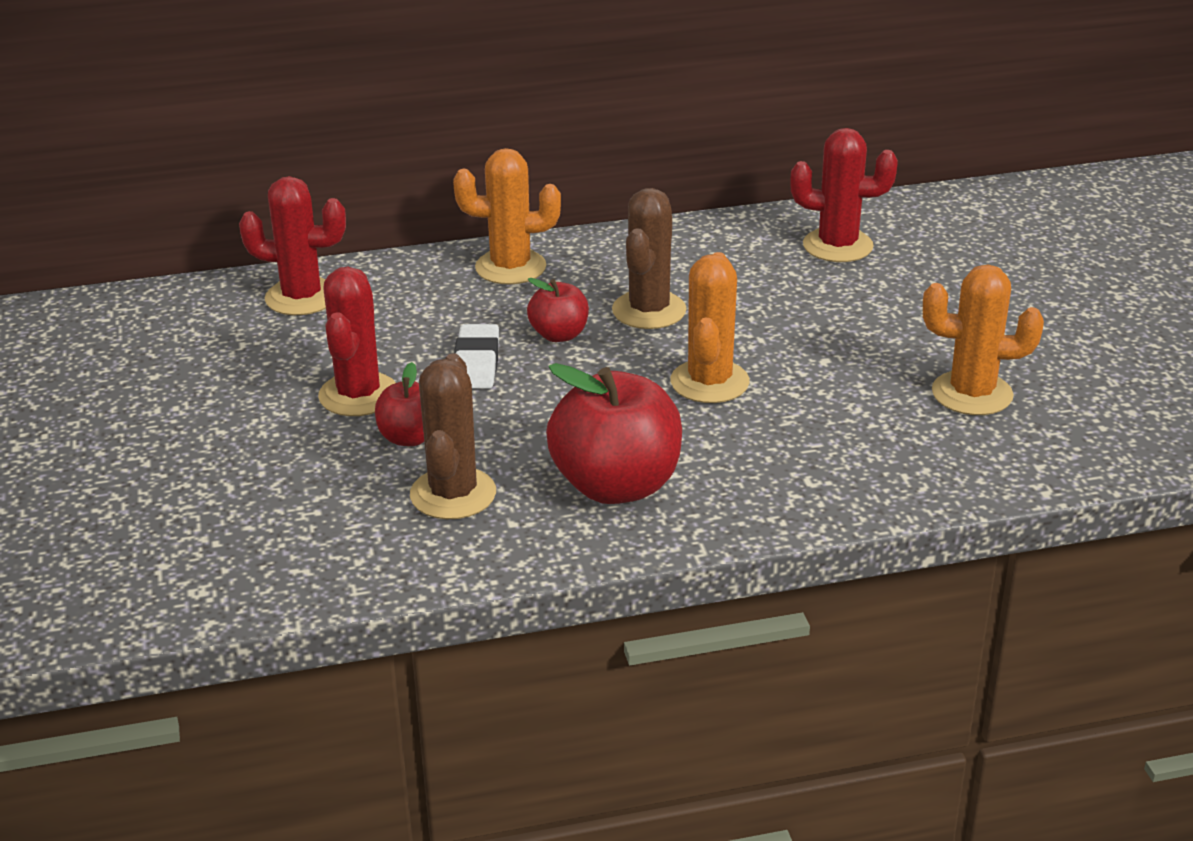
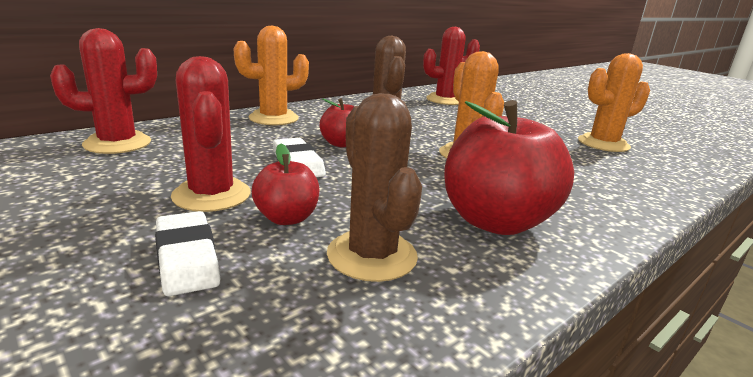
camera: 30 degrees left, 10 degrees down
(303, 462) = (187, 258): none -> white eraser

